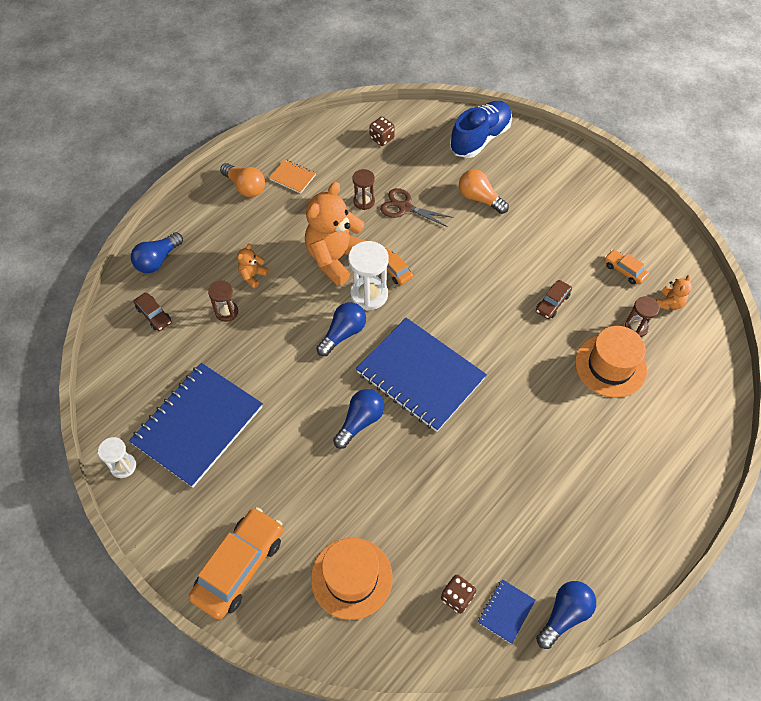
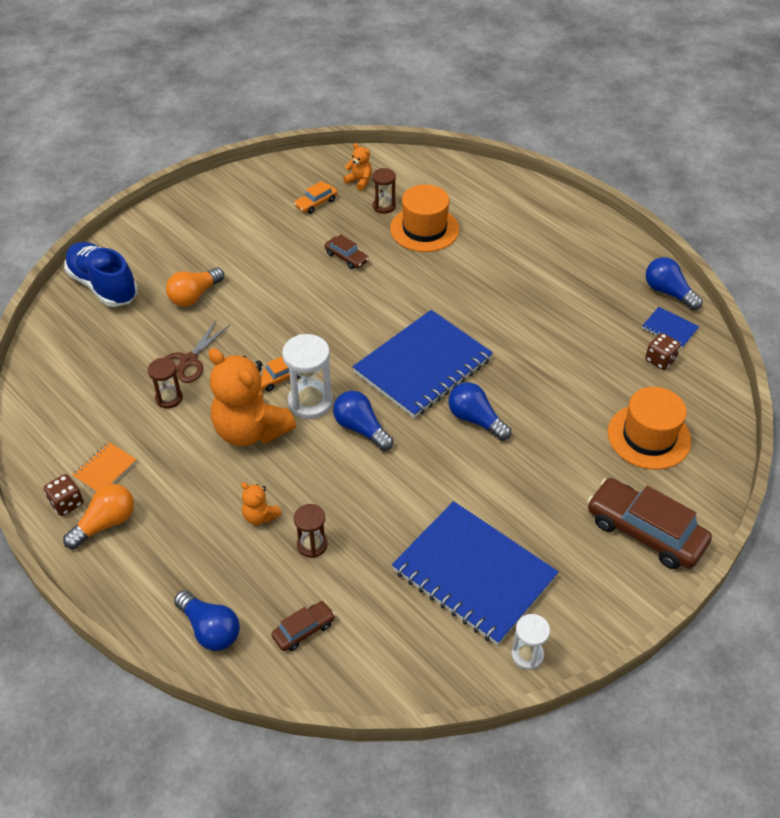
camera: 85 degrees left, 10 degrees down
(239, 566) = (645, 531): orange car -> brown car
(382, 138) = (69, 374): brown dice -> brown dice (67, 503)

